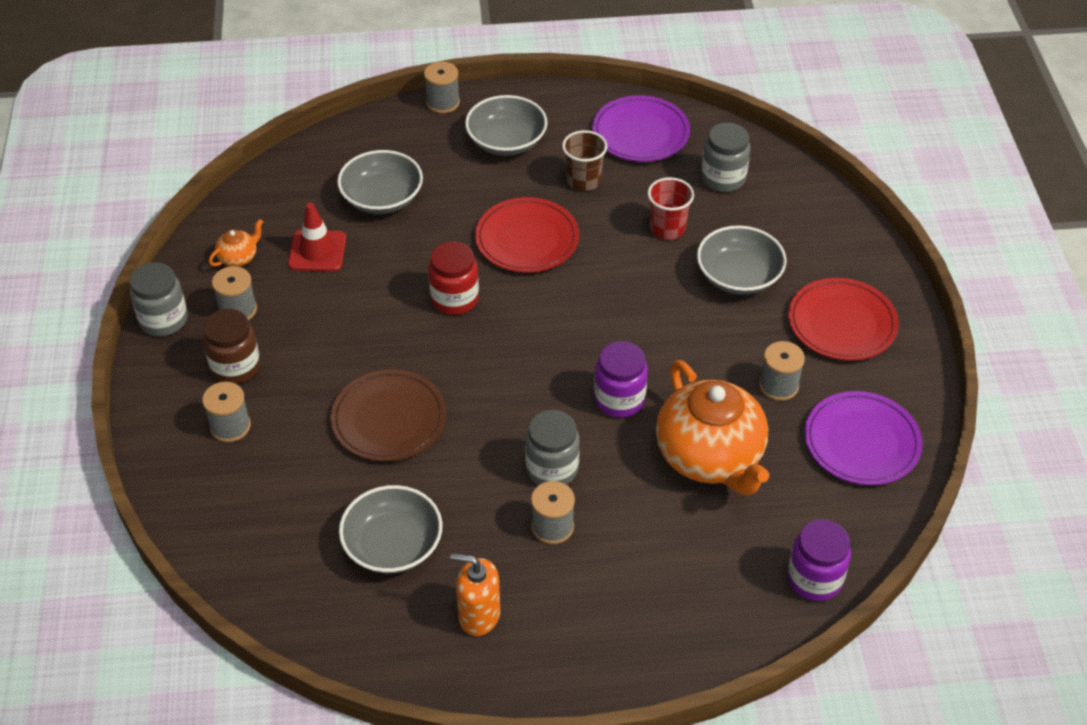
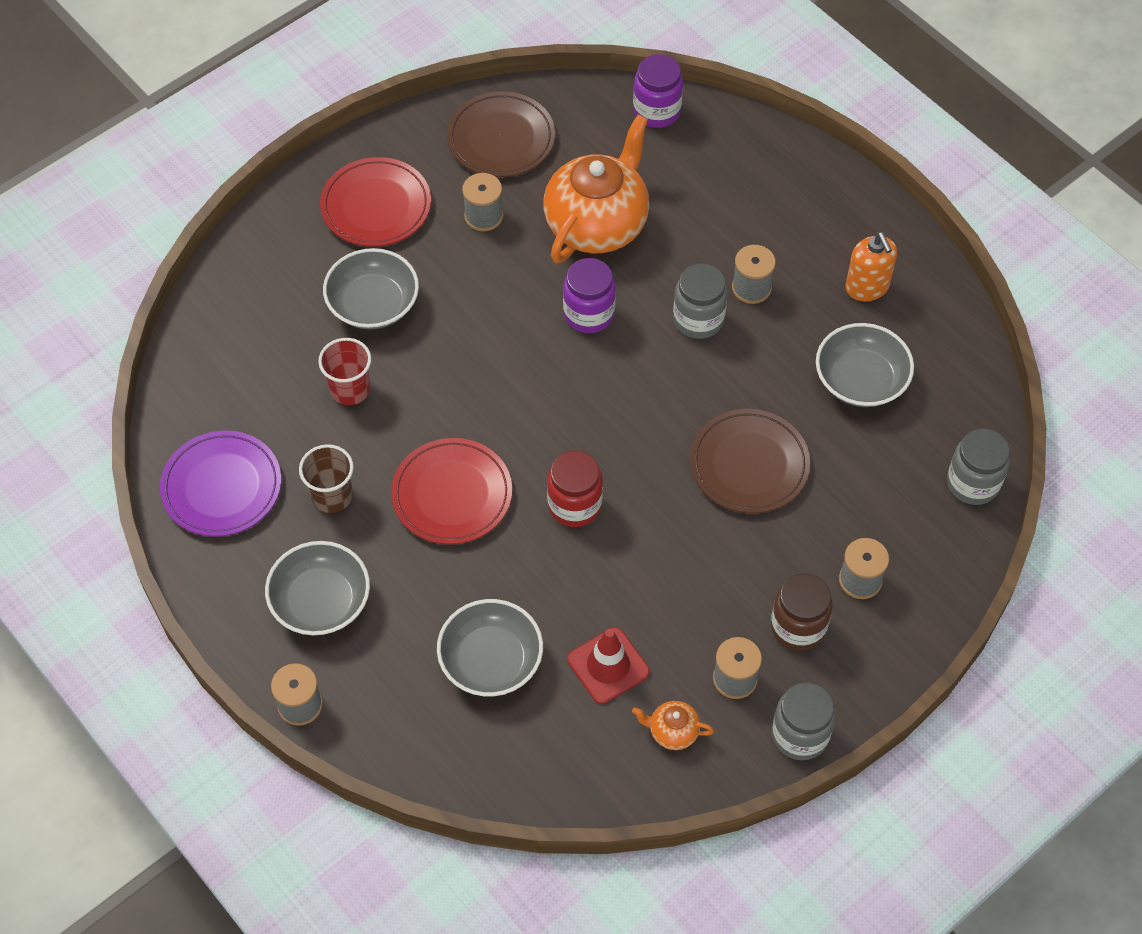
camera: 125 degrees left, 10 degrees up
(723, 178) = (244, 381): grey jar -> grey jar (972, 483)
(861, 442) = (501, 138): purple plate -> brown plate

